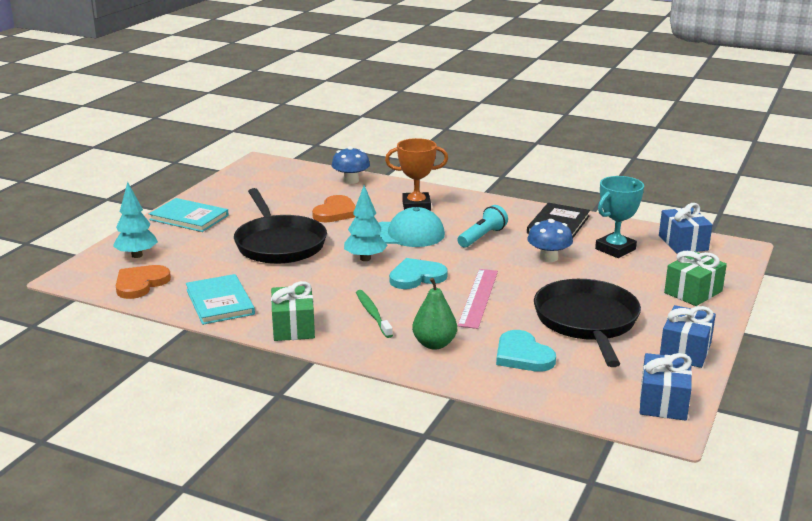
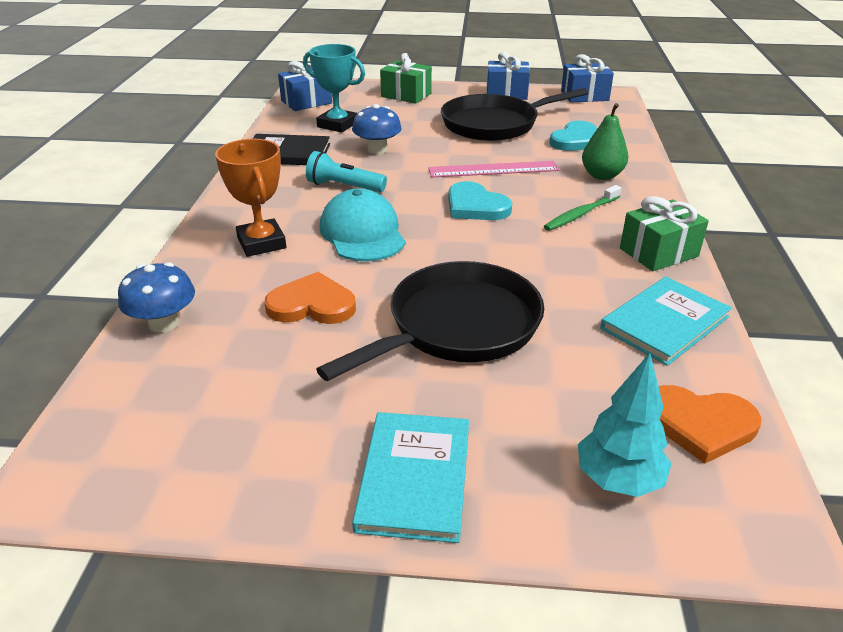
camera: 110 degrees left, 10 degrees up
(365, 258) = (453, 246): turquoise tree -> none

